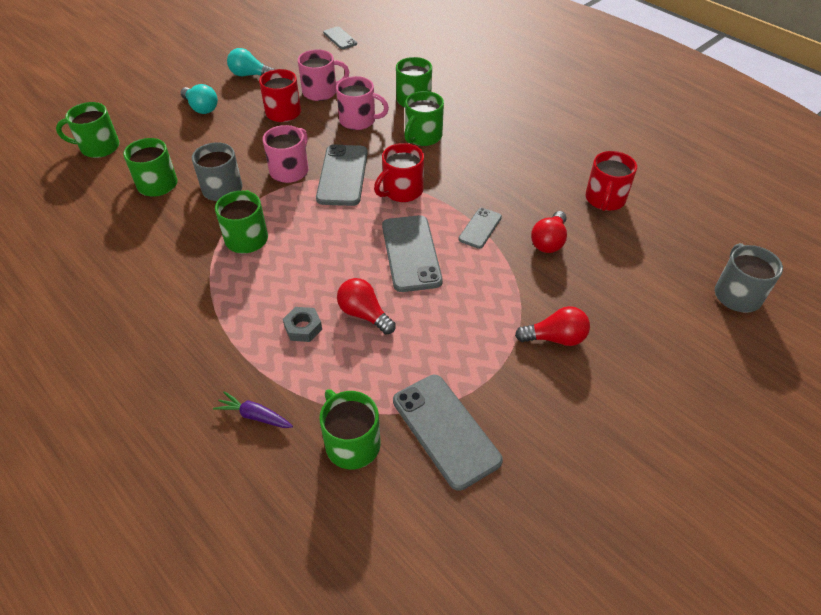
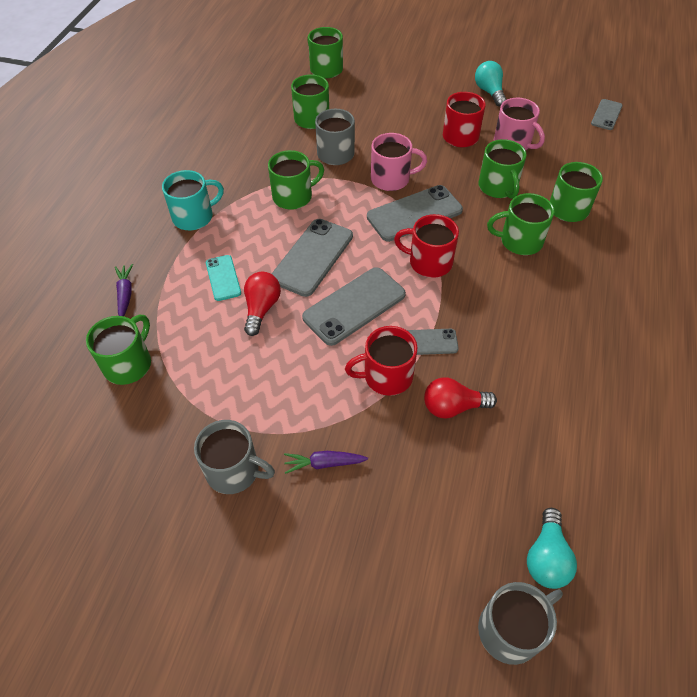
camera: 60 degrees right, 5 degrees up
(199, 320) = (194, 217): none -> turquoise mug
(201, 108) = (419, 90): turquoise light bulb -> turquoise light bulb (546, 557)
(303, 328) = (223, 278): grey nut -> turquoise phone
(359, 120) = (498, 187): pink mug -> green mug
(445, 430) = (171, 421): grey phone -> grey phone (312, 257)
(528, 401) = (234, 471): none -> grey mug
(555, 338) = (324, 463): red light bulb -> purple carrot
(605, 199) = (562, 434): red mug -> red mug (386, 376)

